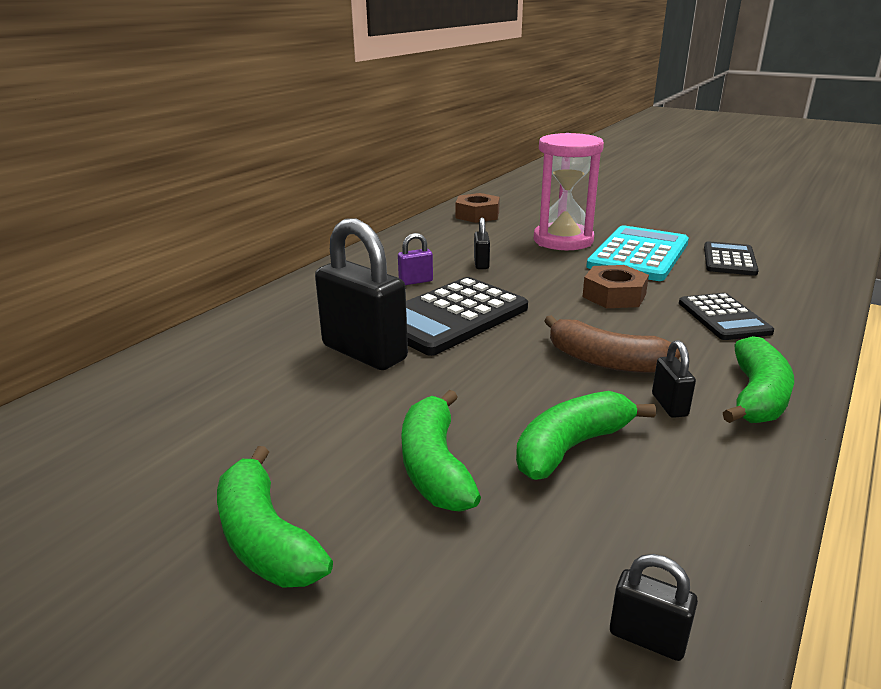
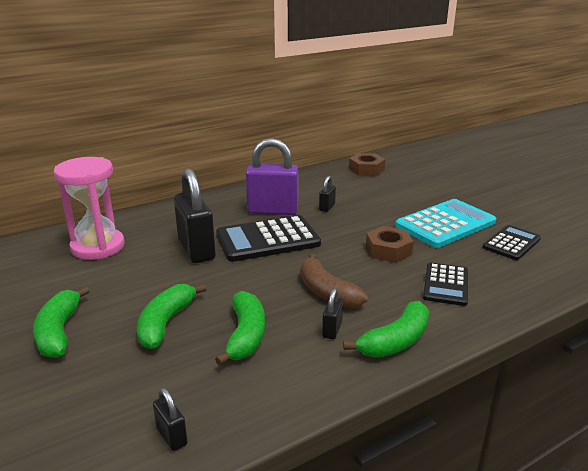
camera: 25 degrees right, 0 degrees up
(415, 281) = (273, 211): purple padlock -> purple padlock, size x2.22
(563, 240) = (403, 201): pink hourglass -> pink hourglass (98, 247)
(571, 447) = (246, 335): green banana -> green banana turned 105 degrees clockwise

